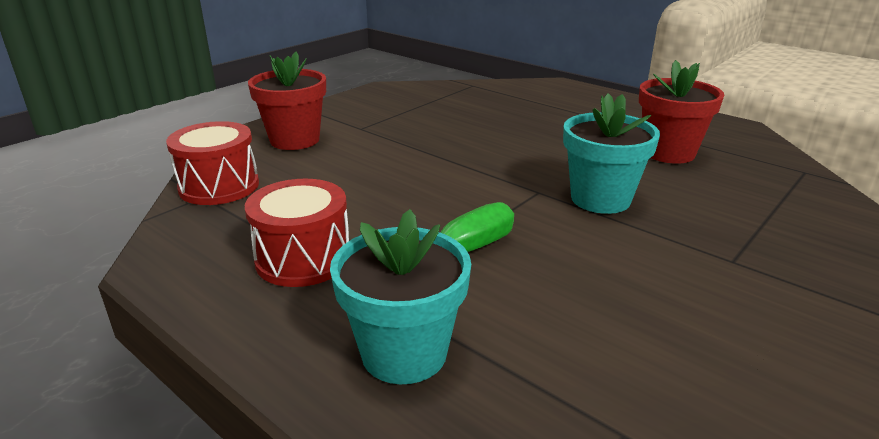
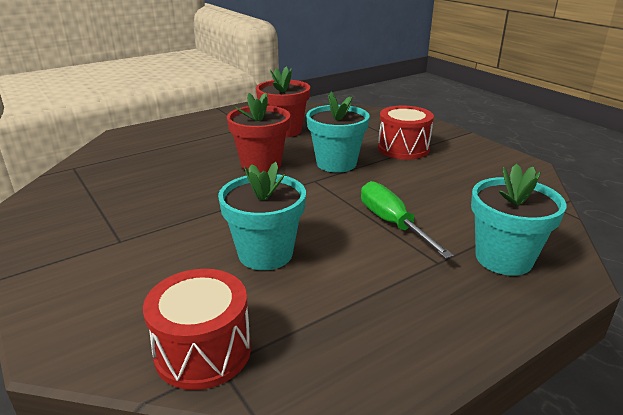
camera: 75 degrees left, 0 degrees up
(295, 140) = (112, 287): red flower pot -> red flower pot (261, 164)
(303, 259) = (382, 294): red drum -> red drum (403, 148)
(360, 188) = (265, 254): none -> turquoise flower pot

